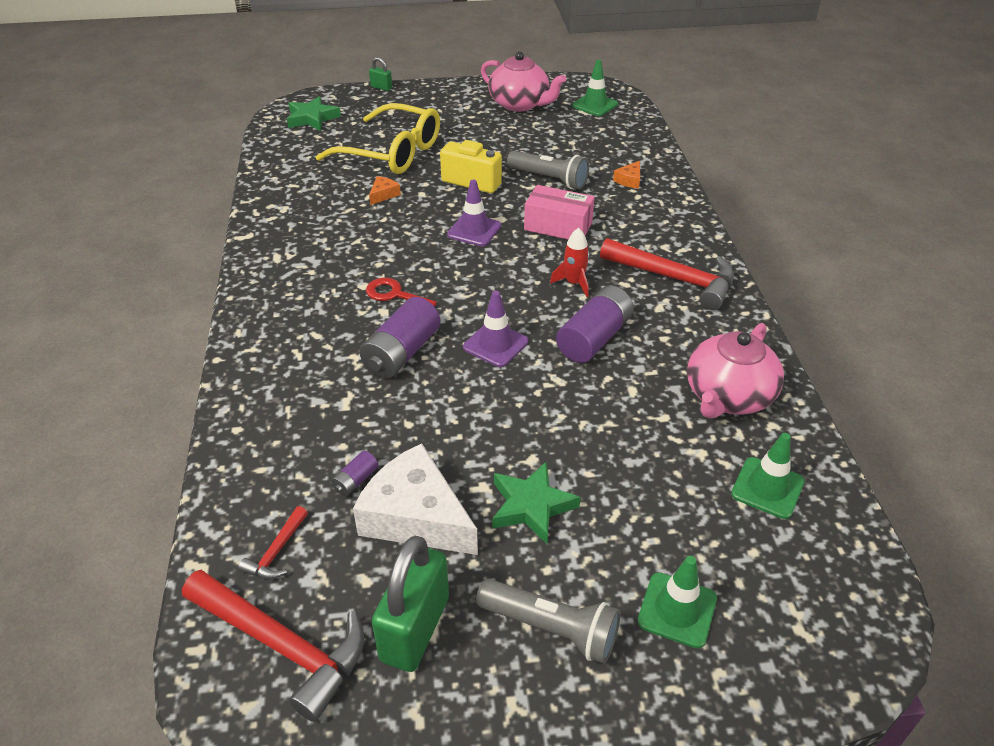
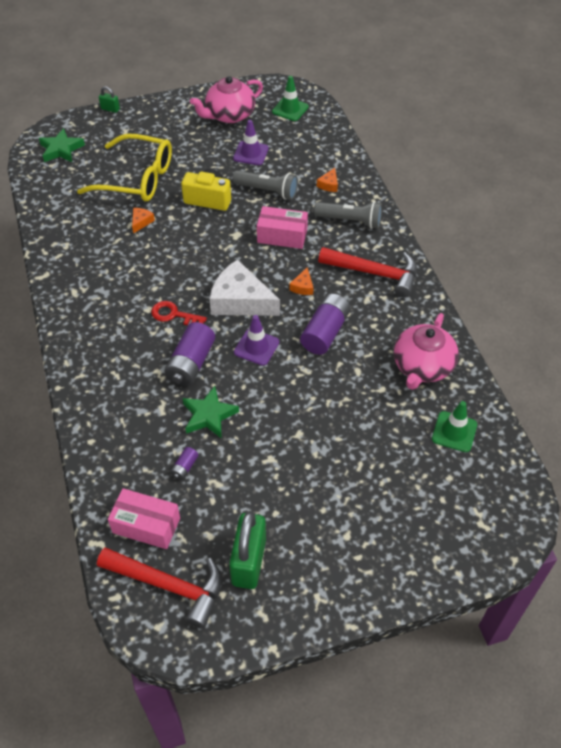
camera: 10 degrees left, 10 degrees up
(276, 551) = (146, 525): red hammer -> pink box
(416, 516) = (231, 487): white cheese -> white cheese (240, 301)
(474, 230) = (219, 248): purple traffic cone -> purple traffic cone (251, 153)
(520, 104) = (229, 115): pink teapot -> pink teapot turned 120 degrees clockwise
(531, 506) = (305, 468): green star -> green star (209, 415)
(551, 629) = (332, 548): grey flashlight -> grey flashlight (350, 221)
(574, 283) = (303, 287): red rocket -> orange cheese
(677, 610) = (407, 523): green traffic cone -> none

